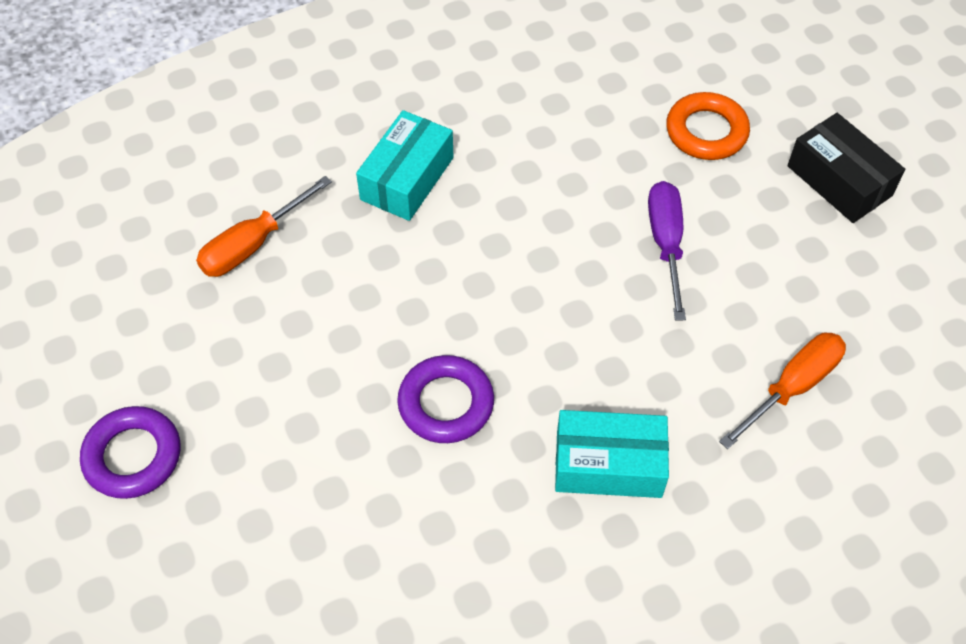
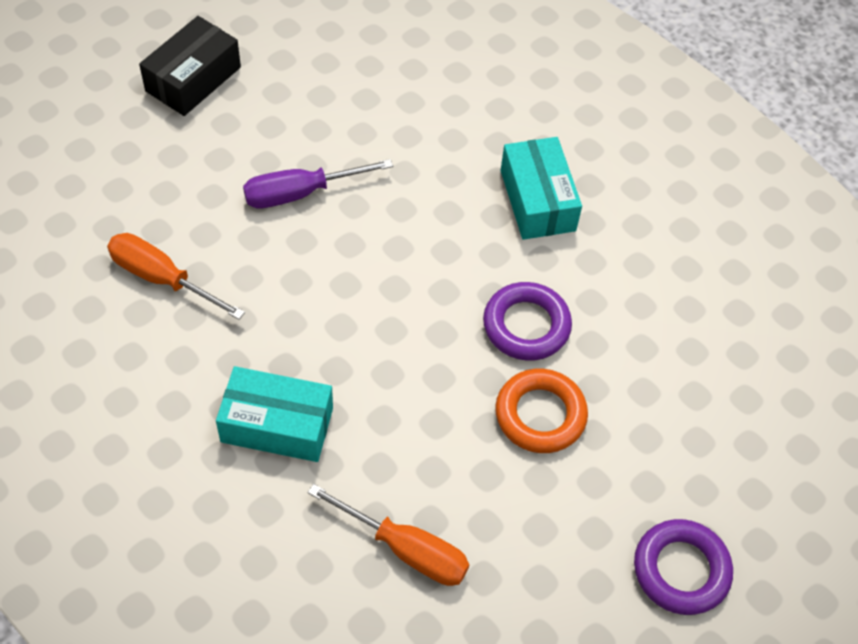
camera: 110 degrees left, 0 degrees up
(706, 131) = (153, 180): orange ring -> orange ring (540, 415)
(792, 387) = (421, 93): orange screwdriver -> orange screwdriver (161, 278)

